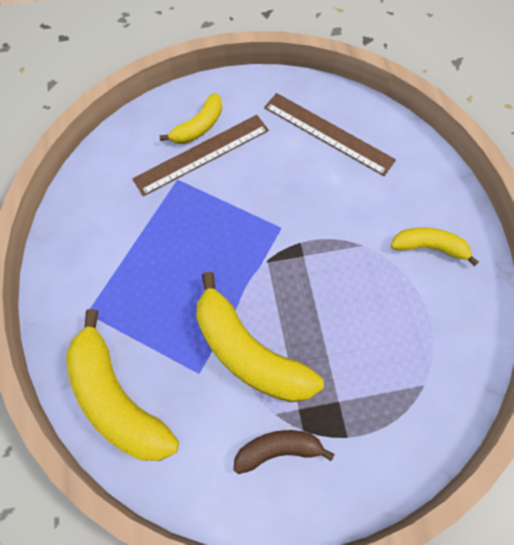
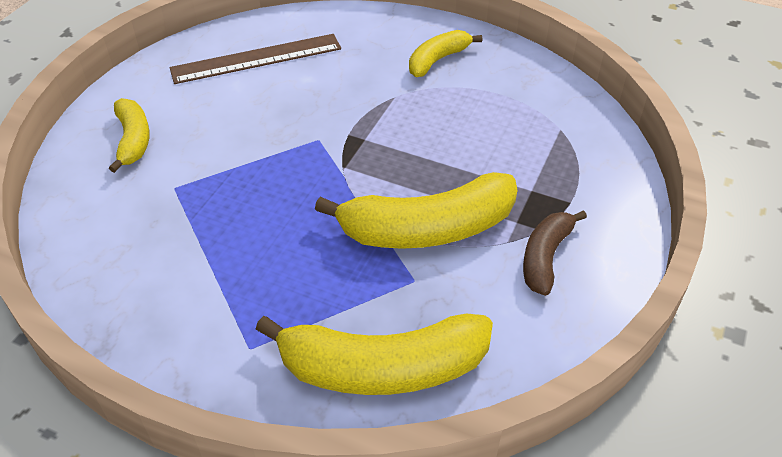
camera: 55 degrees left, 20 degrees down
(202, 154) = (168, 154): brown ruler -> none

